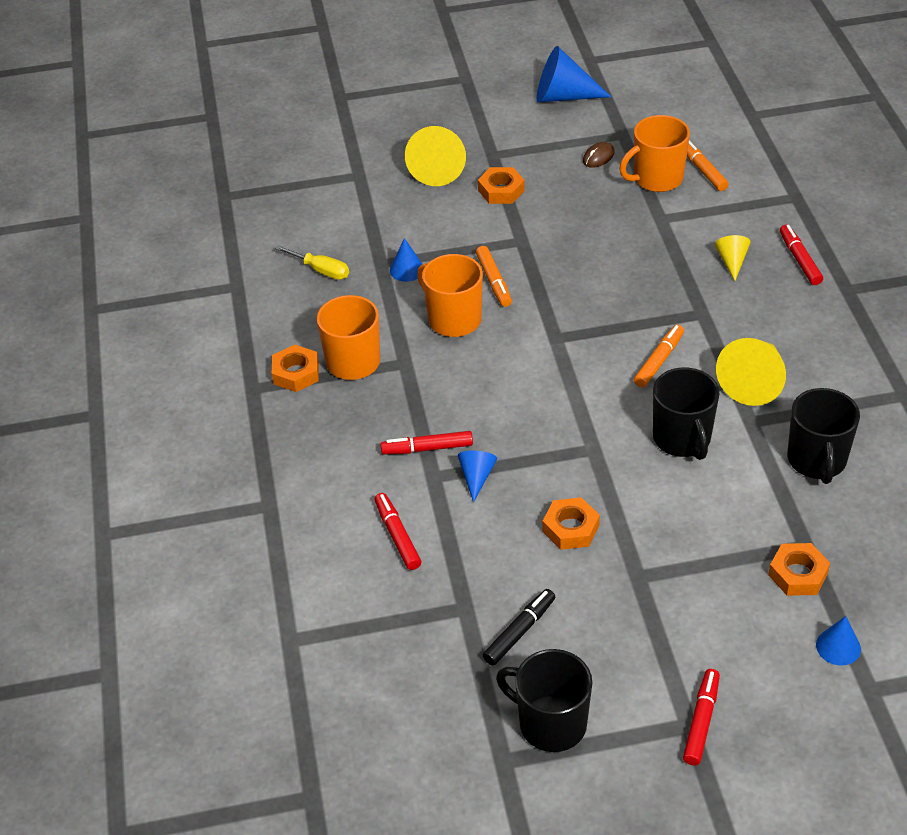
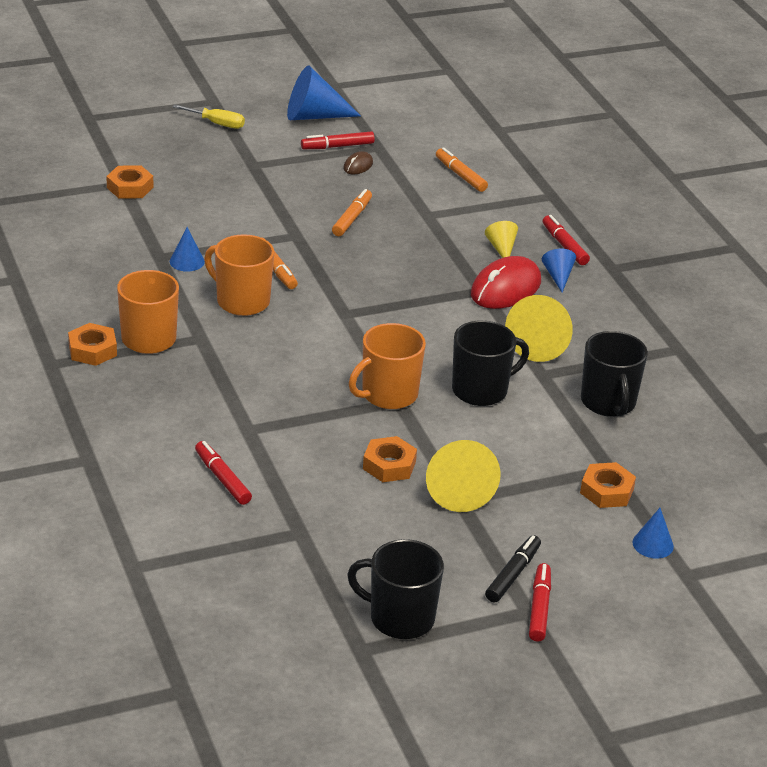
camera: 15 degrees left, 10 degrees down
(321, 270) = (100, 264): yellow screwdriver -> yellow screwdriver (217, 123)
(428, 448) = (238, 407): red marker -> red marker (338, 146)
(438, 168) = (200, 177): yellow cone -> yellow cone (457, 489)
(476, 477) = (290, 428): blue cone -> blue cone (558, 276)
(501, 190) = (267, 194): orange nut -> orange nut (130, 187)
(519, 632) = (356, 549): black marker -> black marker (512, 575)
(657, 178) = (418, 183): orange mug -> orange mug (388, 394)
(658, 361) = (447, 329): orange marker -> orange marker (351, 218)
(682, 439) = (481, 390): black mug -> black mug turned 90 degrees counterclockwise
(728, 311) = (505, 288): none -> red mouse

